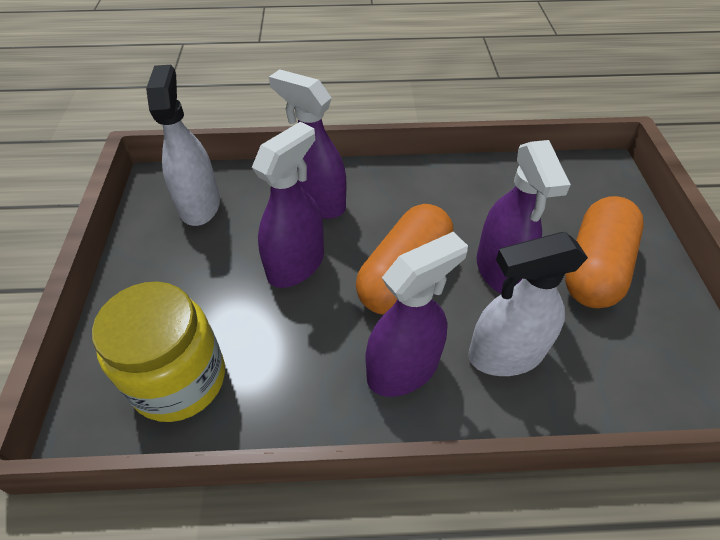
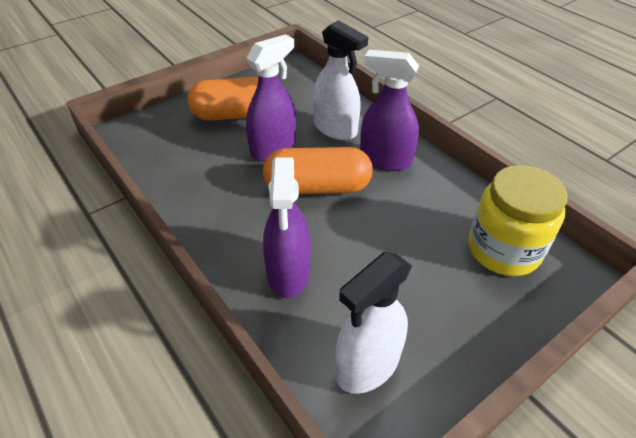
camera: 125 degrees left, 5 degrees down
(296, 265) = (363, 247): purple spray bottle -> none

